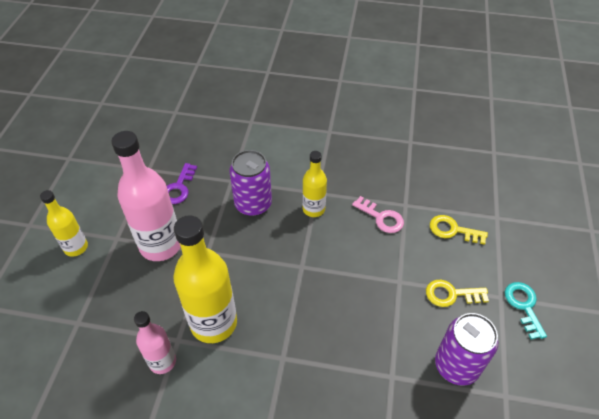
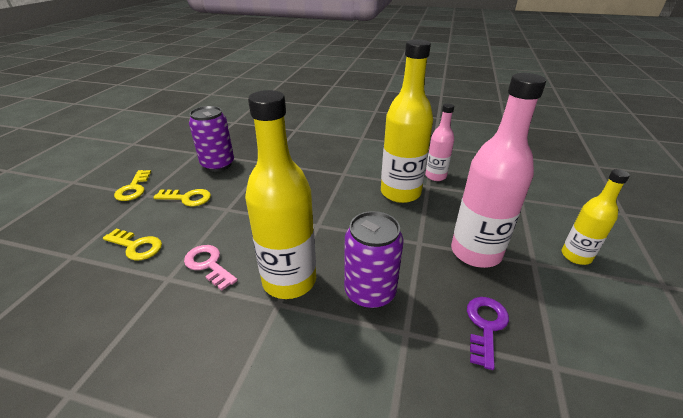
camera: 175 degrees left, 15 degrees down
(313, 209) = (289, 280): yellow bottle -> yellow bottle, size x1.79
(523, 306) = (133, 189): turquoise key -> yellow key

